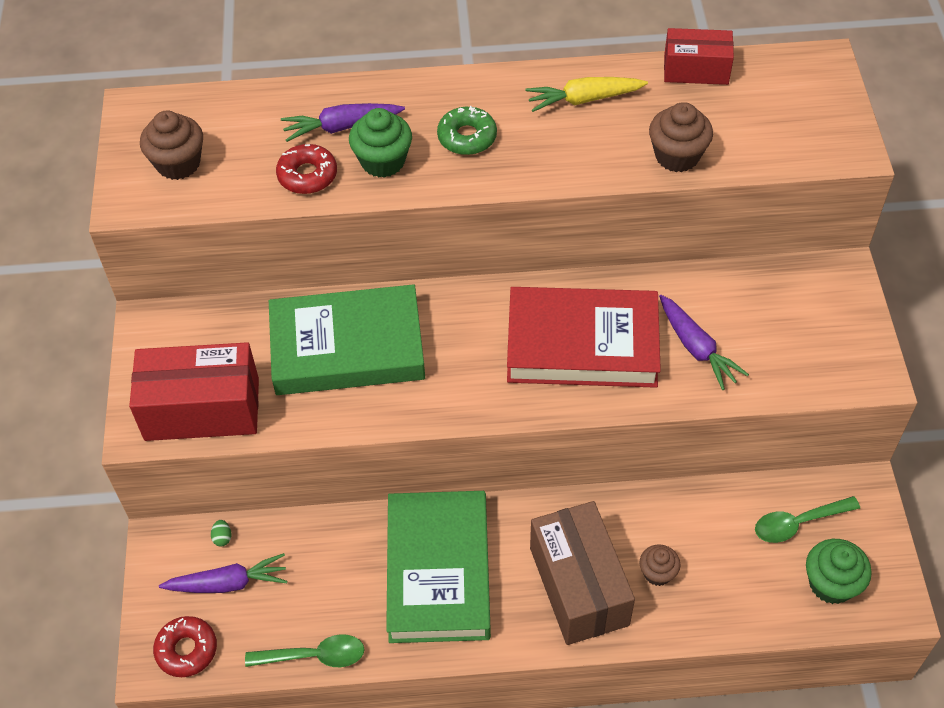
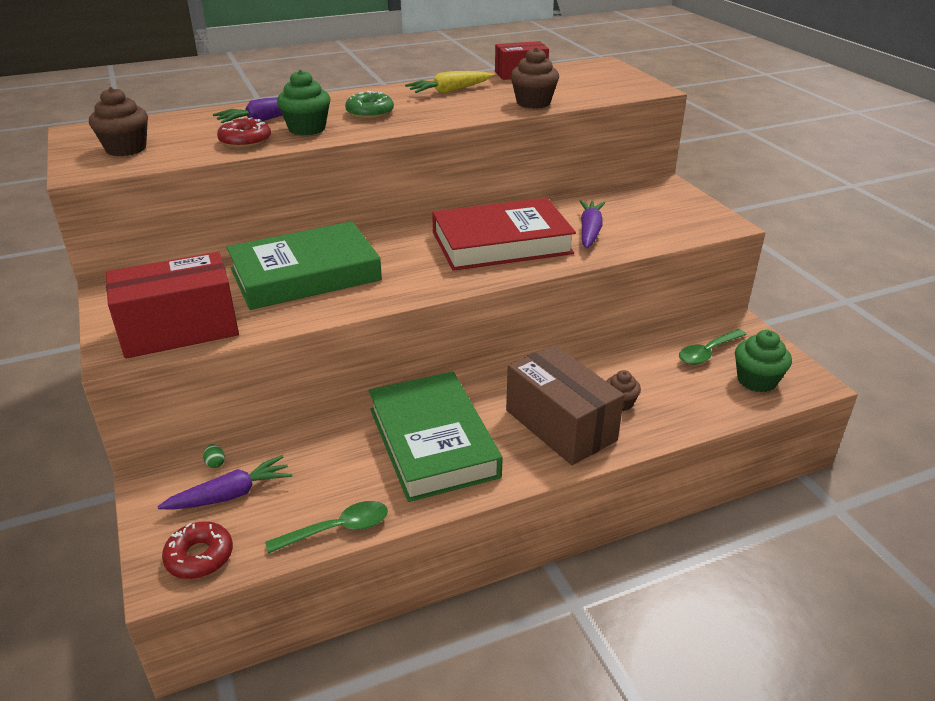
camera: 20 degrees left, 20 degrees down
(696, 348) = (589, 231): purple carrot -> purple carrot turned 120 degrees counterclockwise

